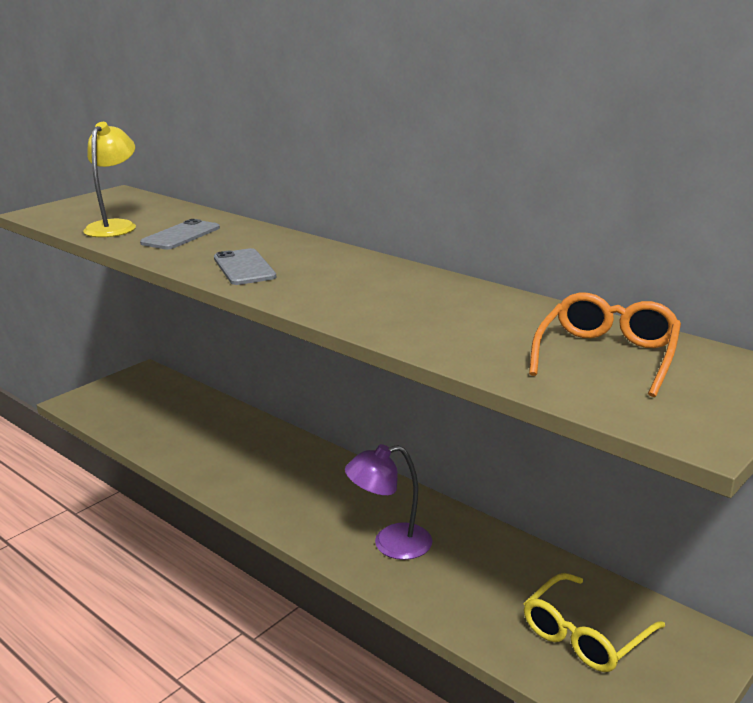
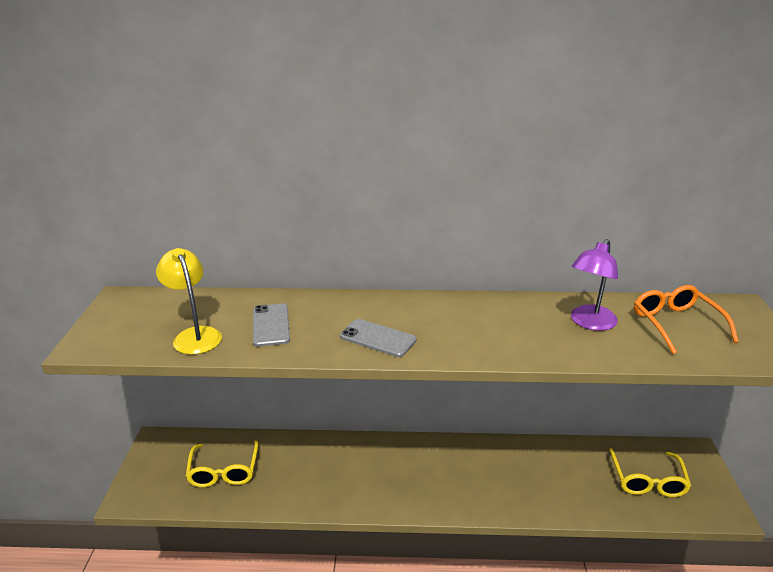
camera: 40 degrees left, 5 degrees up
(160, 415) = (224, 471): none -> yellow glasses
(390, 544) = (500, 483): purple lamp -> purple lamp (589, 323)

